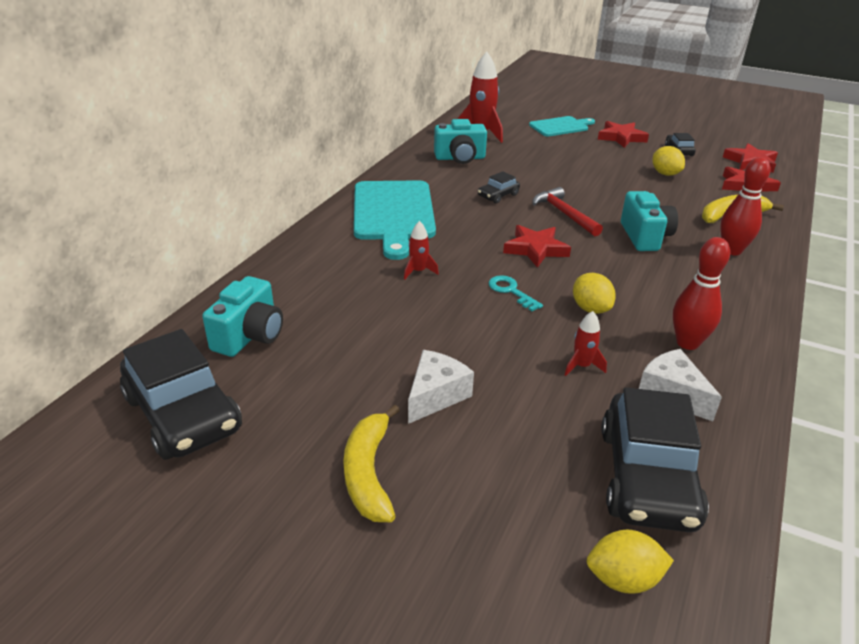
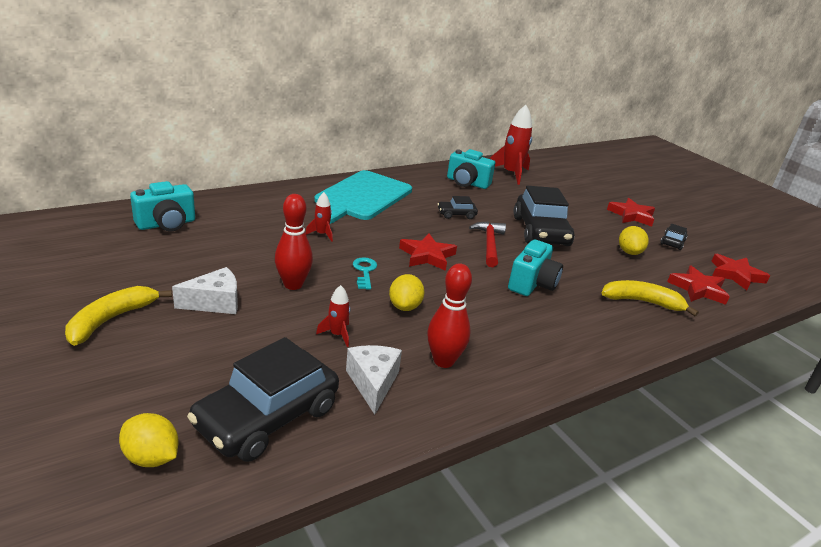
camera: 30 degrees right, 5 degrees down
(183, 414) = (73, 244): black car -> black car (540, 231)
(560, 126) = (588, 191): turquoise cutting board -> none
(732, 250) = (597, 324): red bowling pin -> red bowling pin (293, 285)

